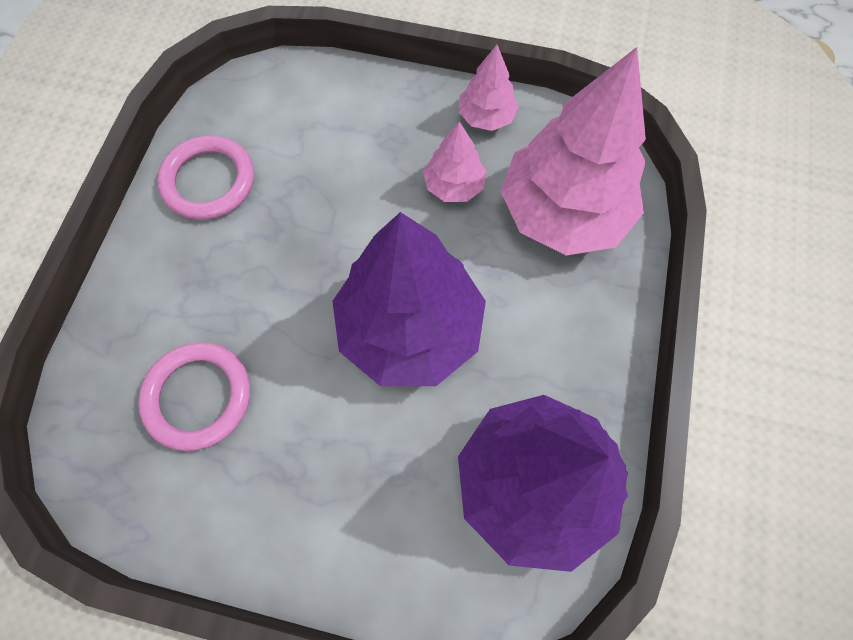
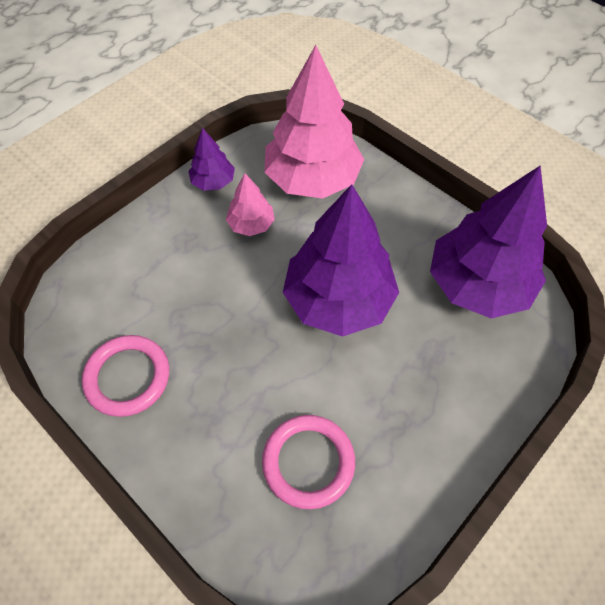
camera: 60 degrees left, 10 degrees down
(486, 117) = (213, 182): pink tree -> purple tree

